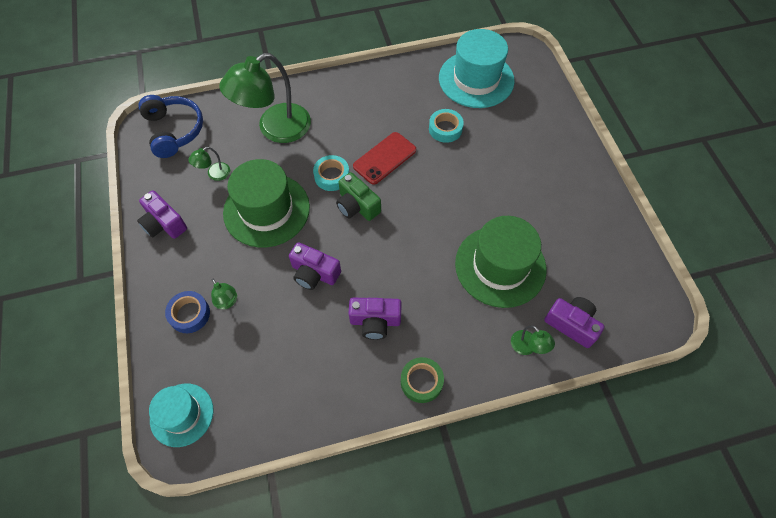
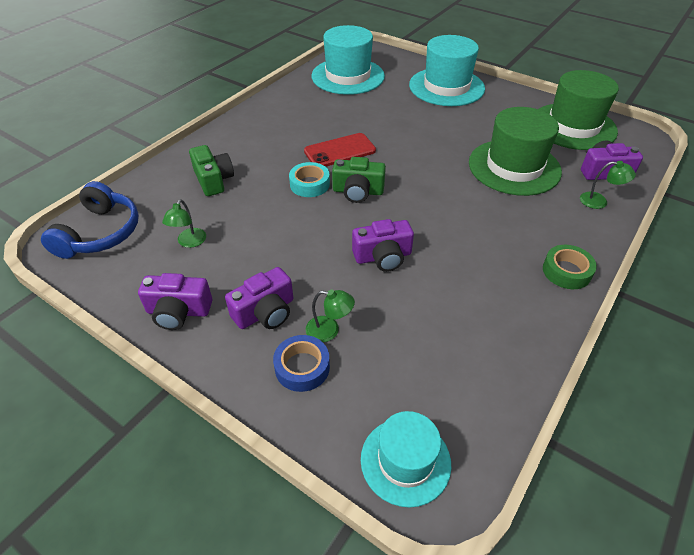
camera: 40 degrees left, 15 degrees down
(174, 130) = (100, 233): blue headphones -> blue headphones turned 75 degrees clockwise
(266, 210) = (278, 239): green hat -> green hat (573, 126)
(275, 129) = (213, 180): green lamp -> green camera
(375, 321) = (477, 256): purple camera -> purple camera (265, 312)
(384, 158) = (340, 151): red phone -> red phone turned 60 degrees clockwise
(445, 129) = (363, 112): turquoise tape -> none
(548, 143) = (446, 87): none -> turquoise hat

